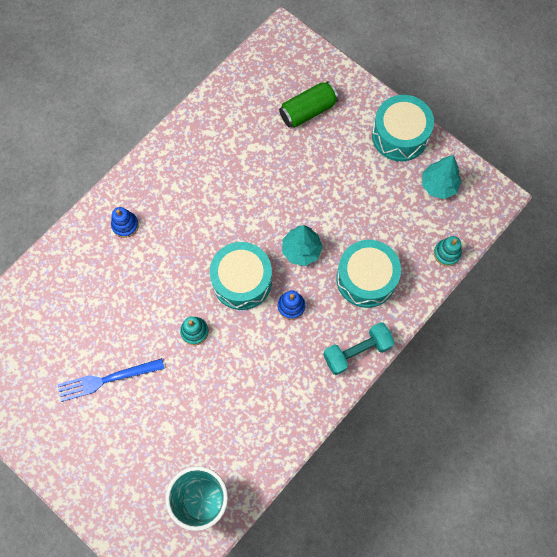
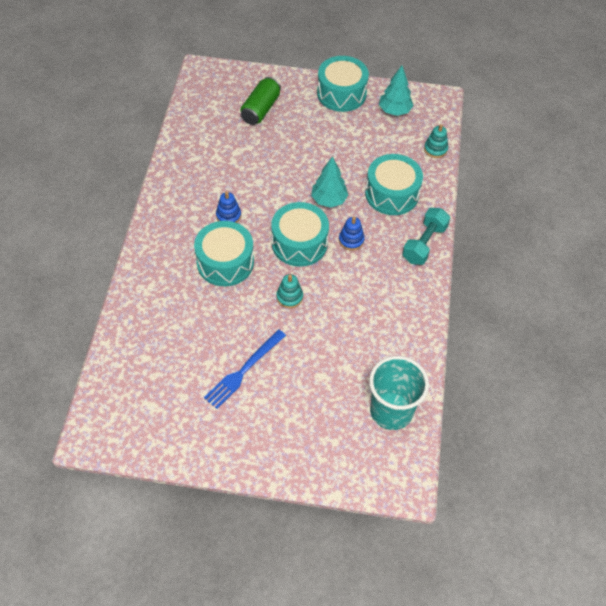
camera: 35 degrees left, 15 degrees down
(125, 225) = (173, 253): blue stacking toy -> blue stacking toy (228, 216)
(163, 261) = (225, 262): none -> turquoise drum

